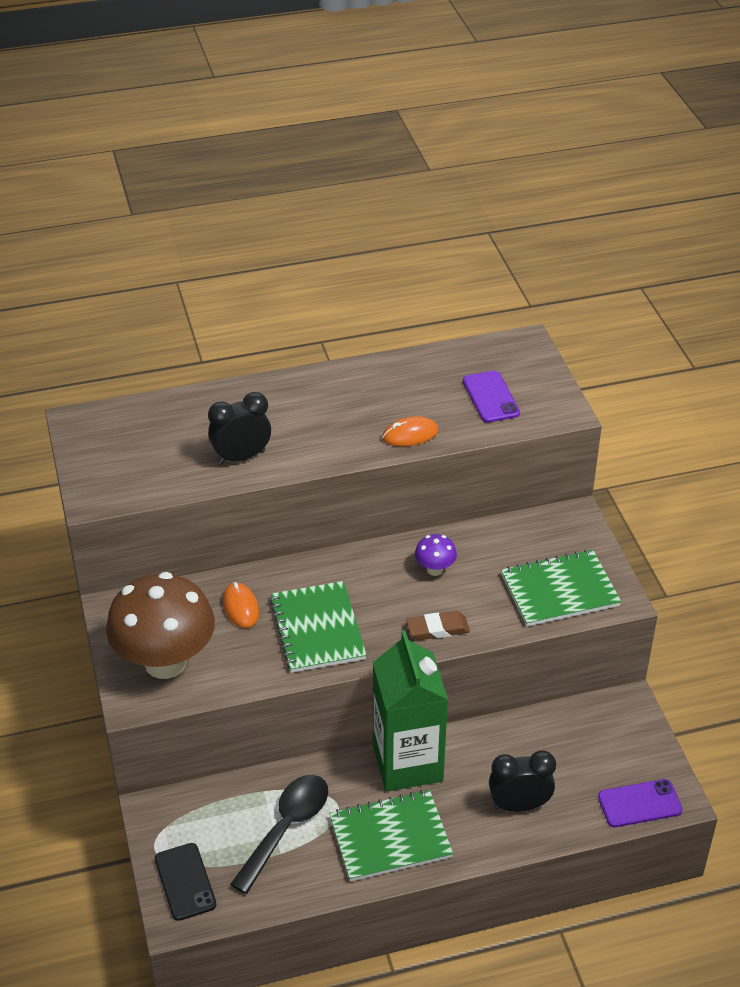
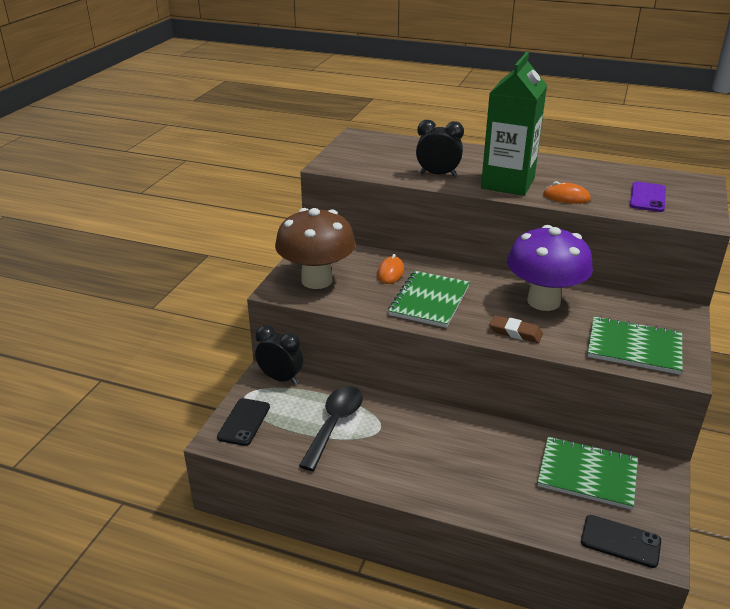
camera: 35 degrees right, 10 degrees down
(286, 828) = (334, 424): black spoon -> black spoon turned 45 degrees counterclockwise
(390, 837) = (399, 464): green notebook -> green notebook (587, 474)
(407, 763) = (451, 427): green carton -> green carton (507, 183)
(435, 569) = (543, 301): purple mushroom -> purple mushroom, size x2.39
(519, 805) = (514, 492): black clock -> black clock (280, 378)
(639, 804) = (620, 541): purple phone -> black phone

